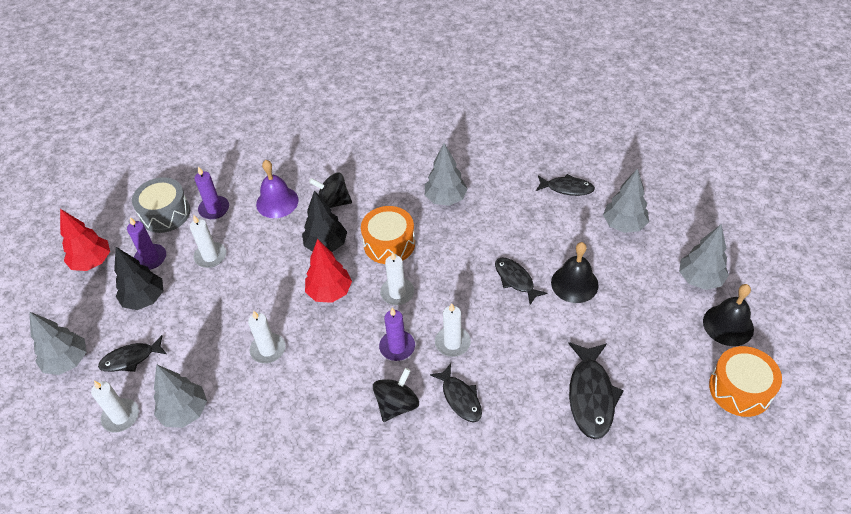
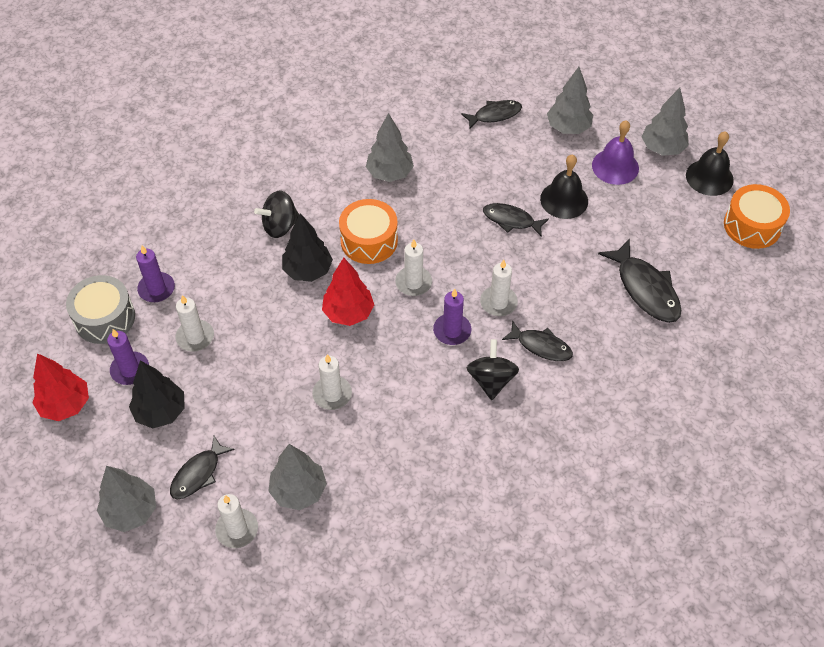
camera: 35 degrees left, 5 degrees up
(277, 202) = (220, 251): purple bell -> purple bell (615, 166)

